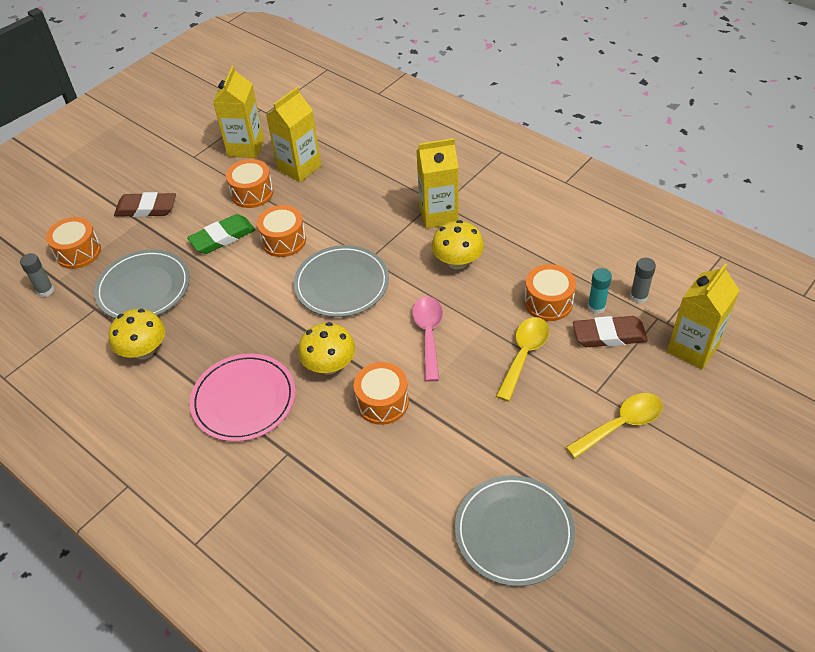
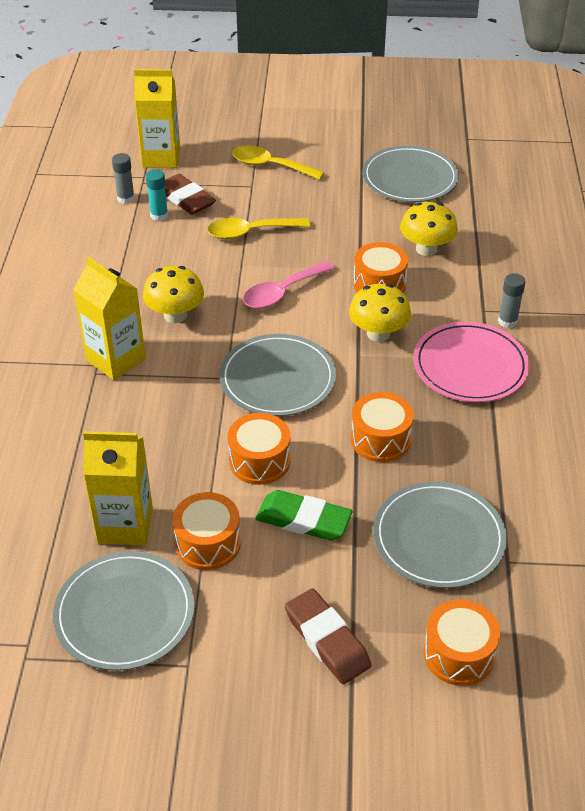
camera: 130 degrees left, 5 degrees down
(45, 290) = (538, 635): grey glue stick -> grey glue stick (507, 321)
(144, 351) = (504, 474): yellow mushroom -> yellow mushroom (426, 249)
(246, 147) = (125, 613): yellow carton -> grey plate
(548, 302) = (177, 242): orange drum -> orange drum (380, 439)

